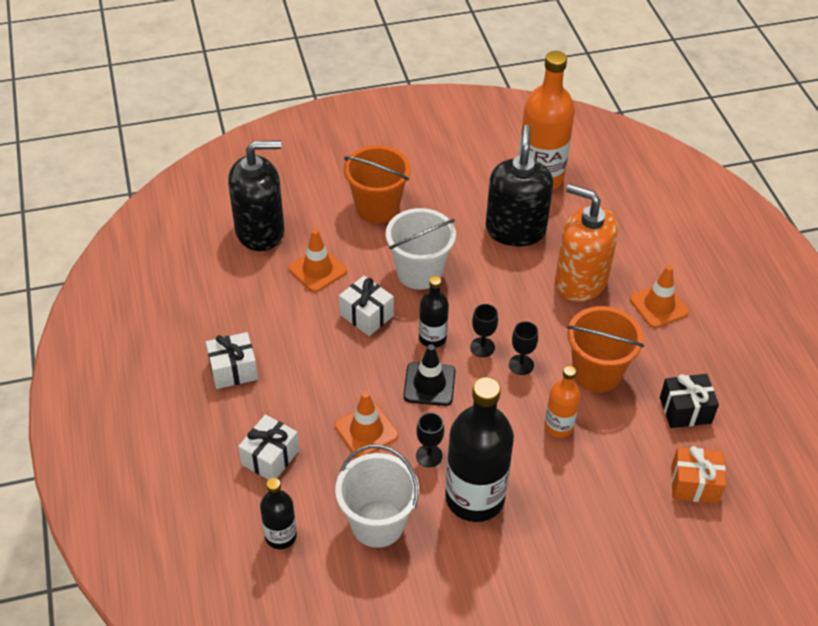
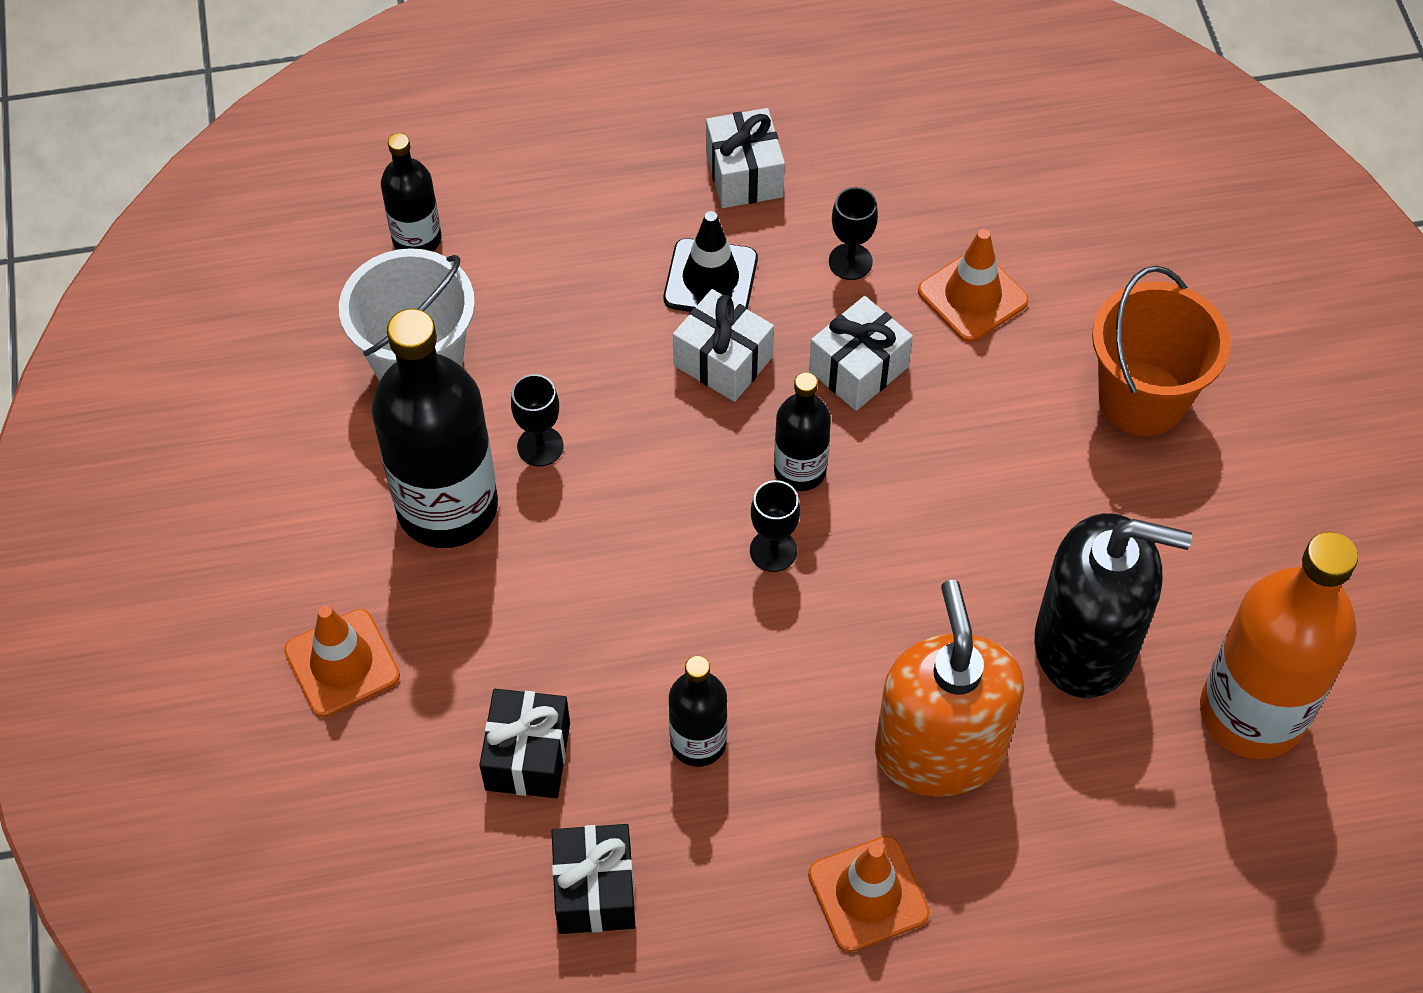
camera: 95 degrees right, 10 degrees up
(260, 231) = (1072, 209): black soap dispenser -> none
(270, 457) = (563, 226): white gift -> white gift (723, 361)
(366, 430) = (601, 358): orange traffic cone -> orange traffic cone (342, 663)
(419, 272) = (965, 460): white bucket -> none
(429, 384) = (693, 458): black traffic cone -> black traffic cone (710, 279)
(521, 365) = (727, 612): black goblet -> black goblet (850, 262)
(558, 426) = (580, 657): orange bottle -> none
(580, 281) = (940, 750): orange soap dispenser -> orange soap dispenser turned 45 degrees counterclockwise
(596, 373) = (698, 742): orange bucket -> black bottle
(620, 445) = (527, 756): none -> black gift
(694, 484) = (426, 870): orange gift -> none

